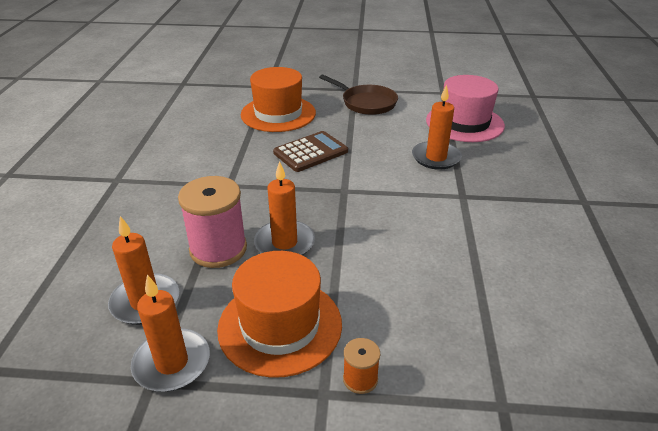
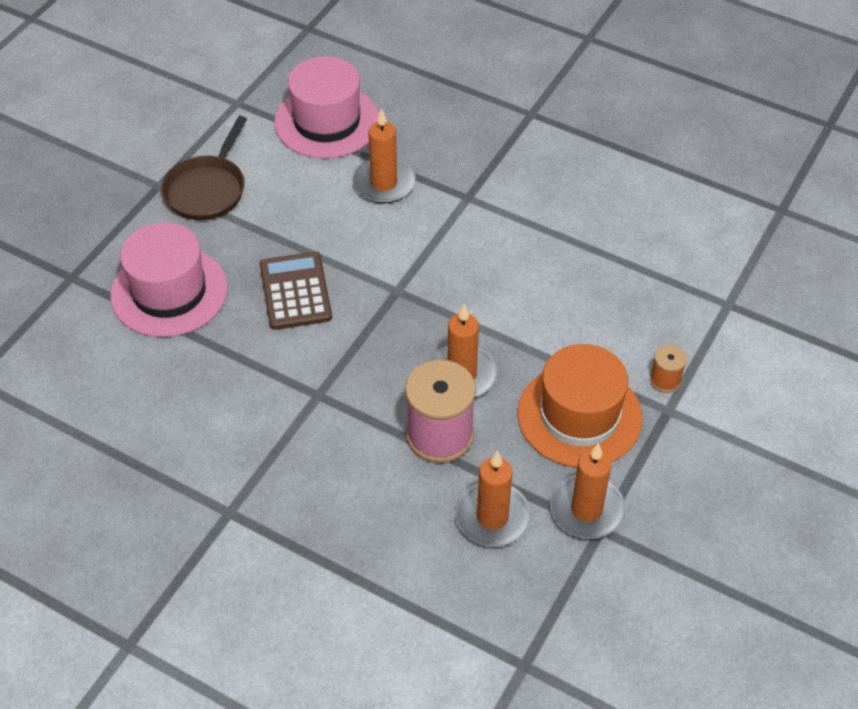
camera: 65 degrees left, 15 degrees up
(278, 114) = (169, 291): orange hat -> pink hat
(366, 103) = (207, 189): brown pan -> brown pan turned 135 degrees clockwise

